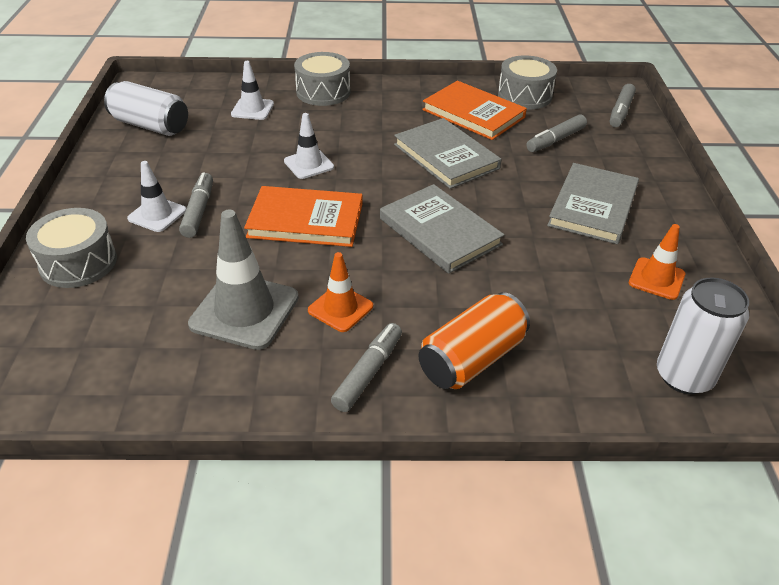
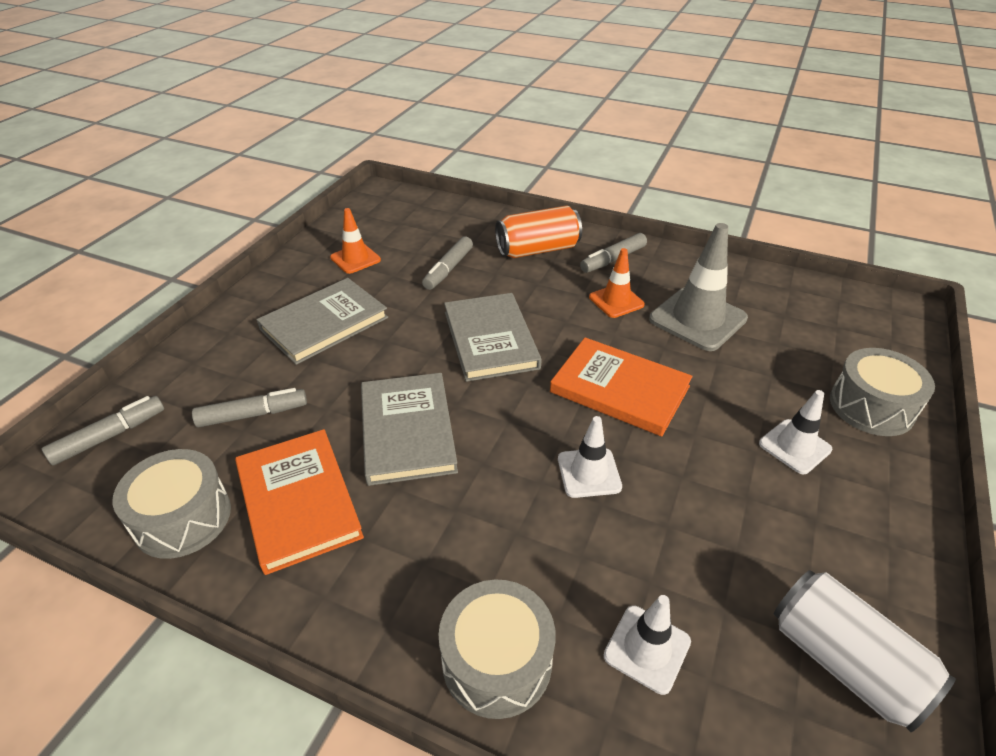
camera: 155 degrees left, 0 degrees up
(198, 211) = (743, 437): grey marker -> grey marker (448, 269)
(684, 376) = (414, 213): white can -> none

